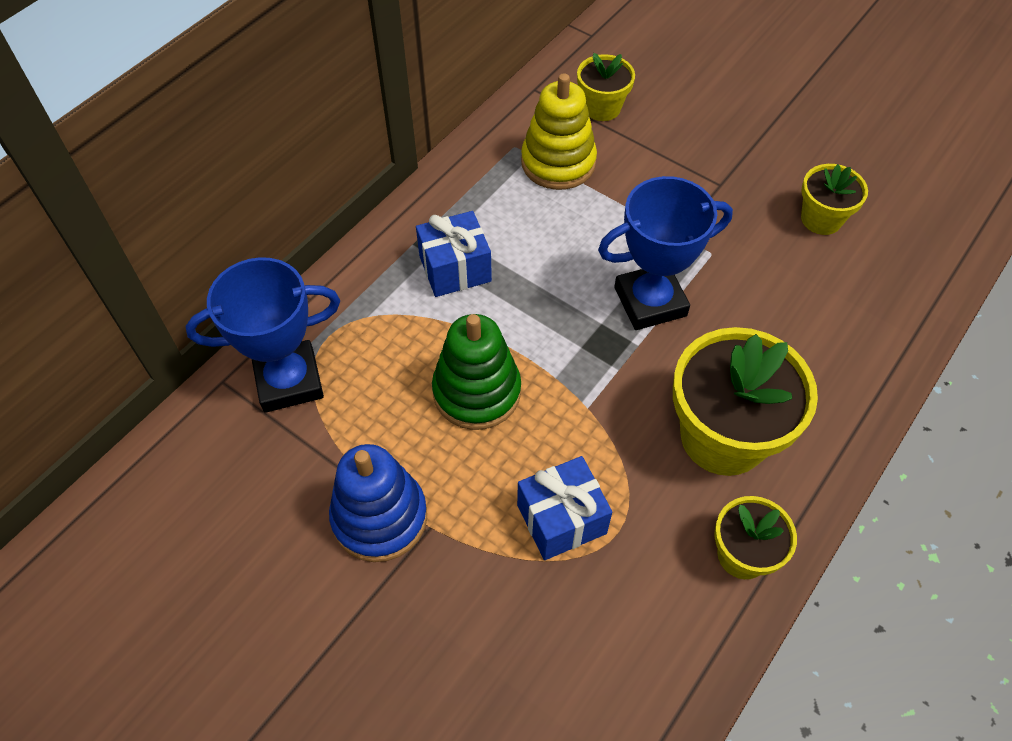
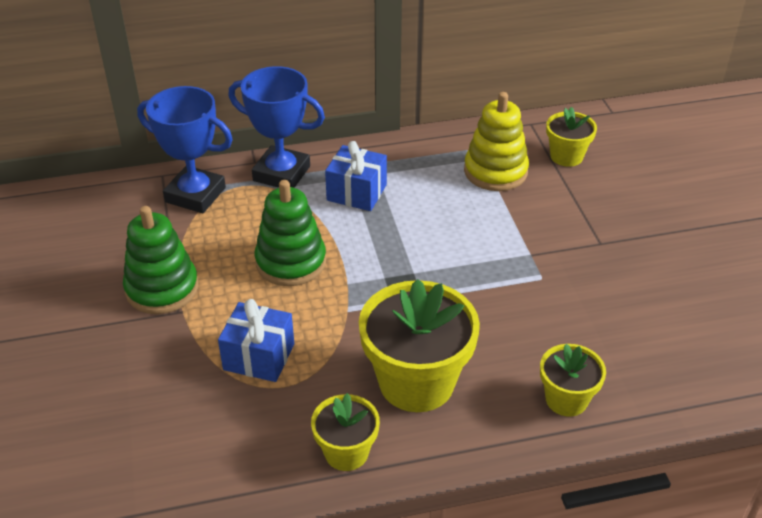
camera: 40 degrees right, 15 degrees down
(380, 517) = (162, 288): blue stacking toy -> green stacking toy
(650, 302) = (461, 280): blue trophy -> blue trophy (281, 173)
(821, 219) = (656, 305): yellow flower pot -> yellow flower pot (566, 399)

